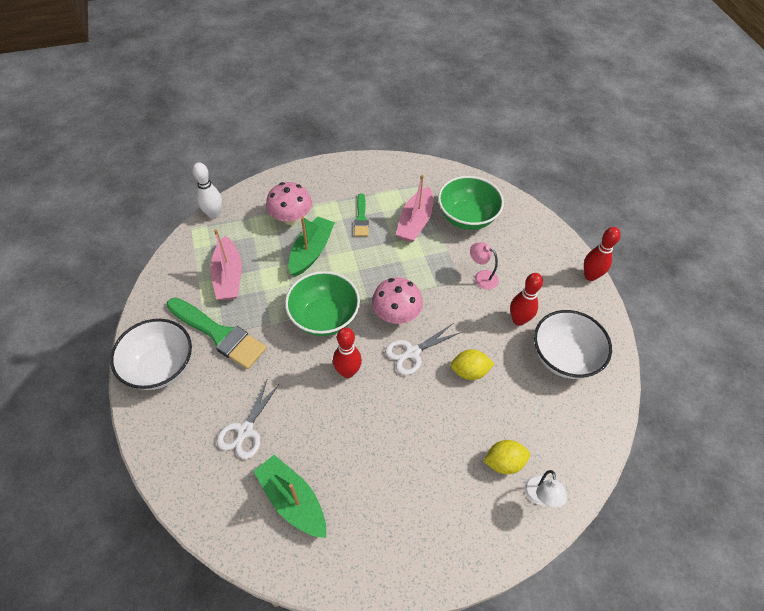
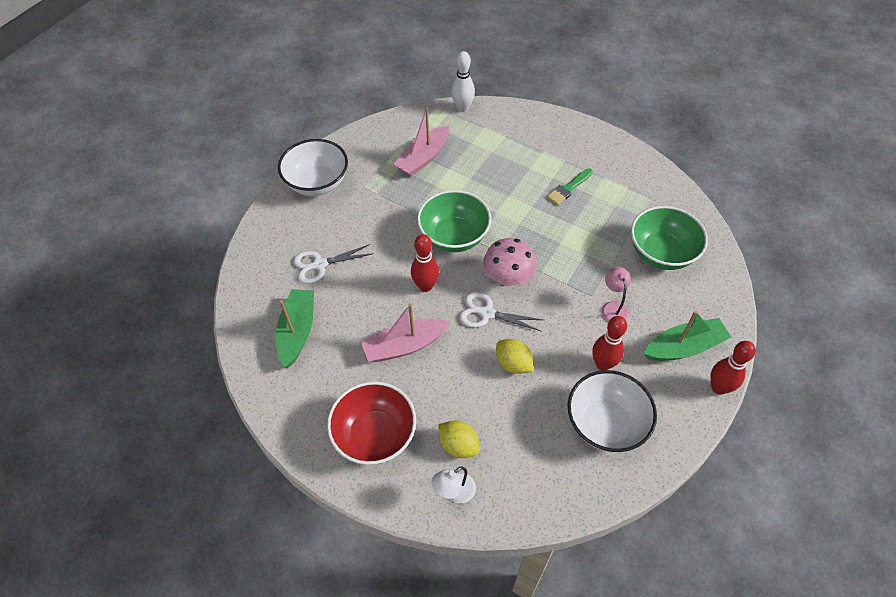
camera: 50 degrees right, 0 degrees up
(219, 334) = (373, 191): green brush -> none
(291, 218) = (514, 149): pink mushroom -> none
(311, 251) = (500, 184): green boat -> green boat (684, 347)
(415, 222) = (610, 223): pink boat -> pink boat (404, 346)
(445, 516) = (375, 435): none -> red bowl

